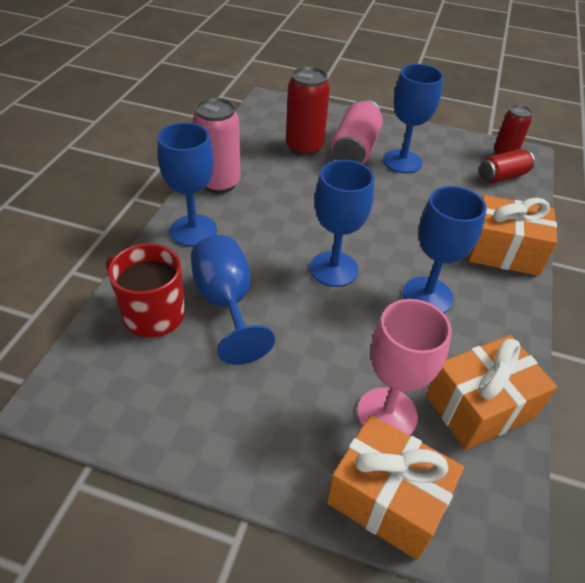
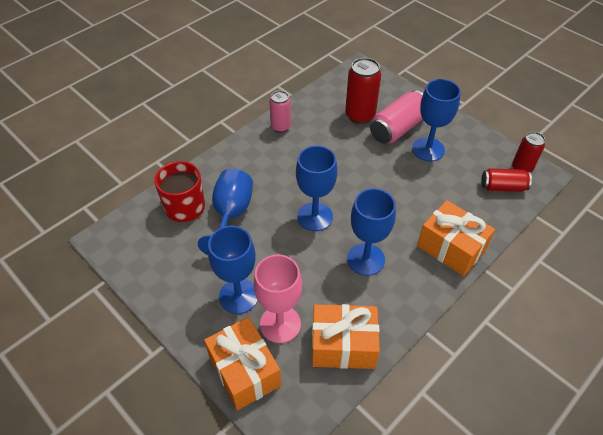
camera: 30 degrees right, 5 degrees up
(193, 230) = (242, 157): blue goblet -> blue goblet (239, 296)
(219, 183) = (280, 127): pink can -> pink can, size x0.64

